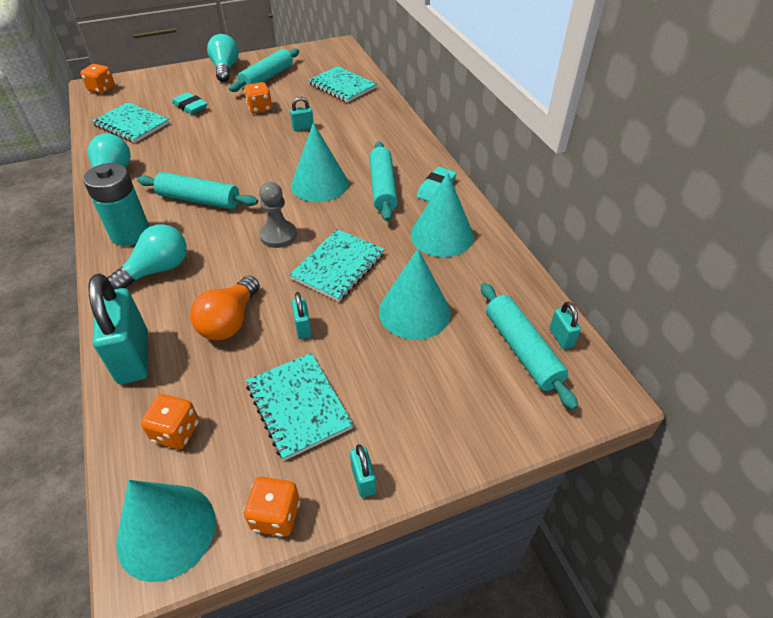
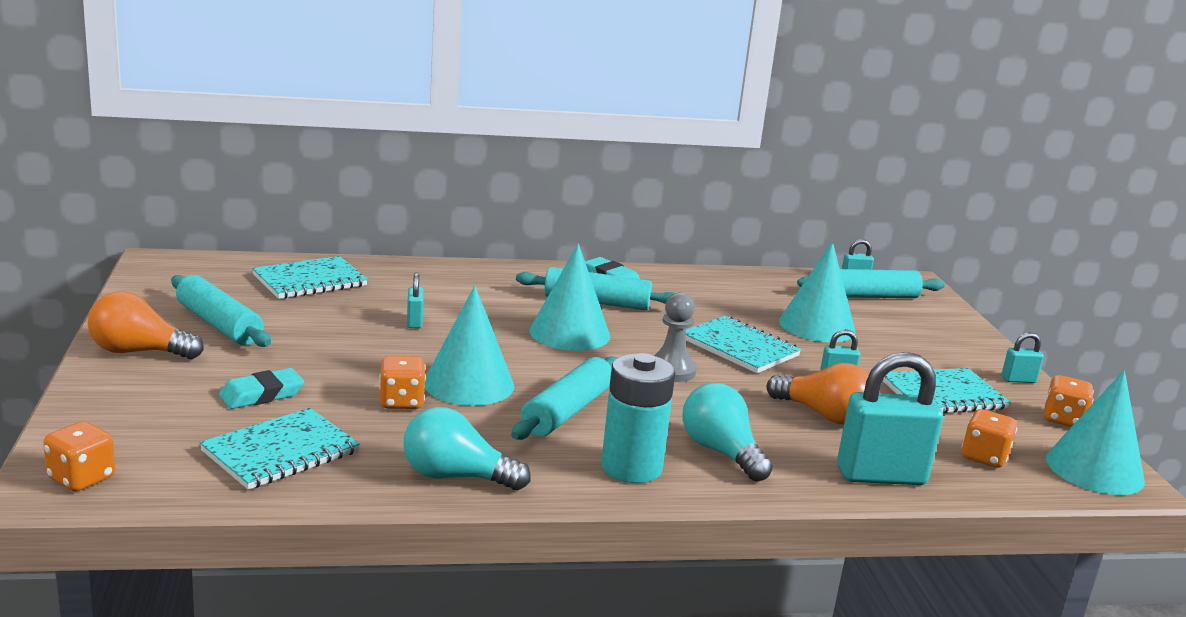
camera: 80 degrees left, 25 degrees down
(225, 69) = (139, 352): turquoise light bulb -> orange light bulb
(260, 108) = (326, 342): orange dice -> orange dice (401, 402)
(442, 235) = (699, 292): turquoise cone -> turquoise cone (469, 384)

